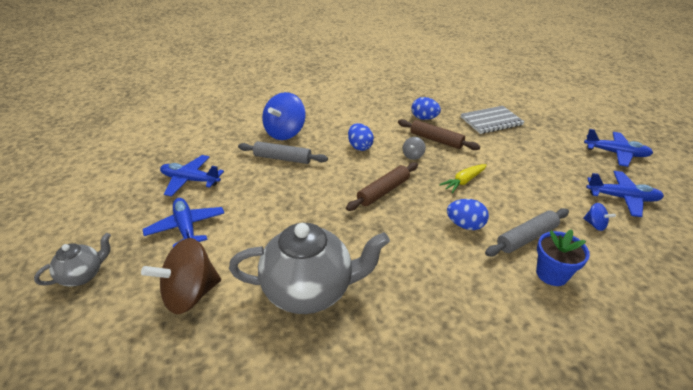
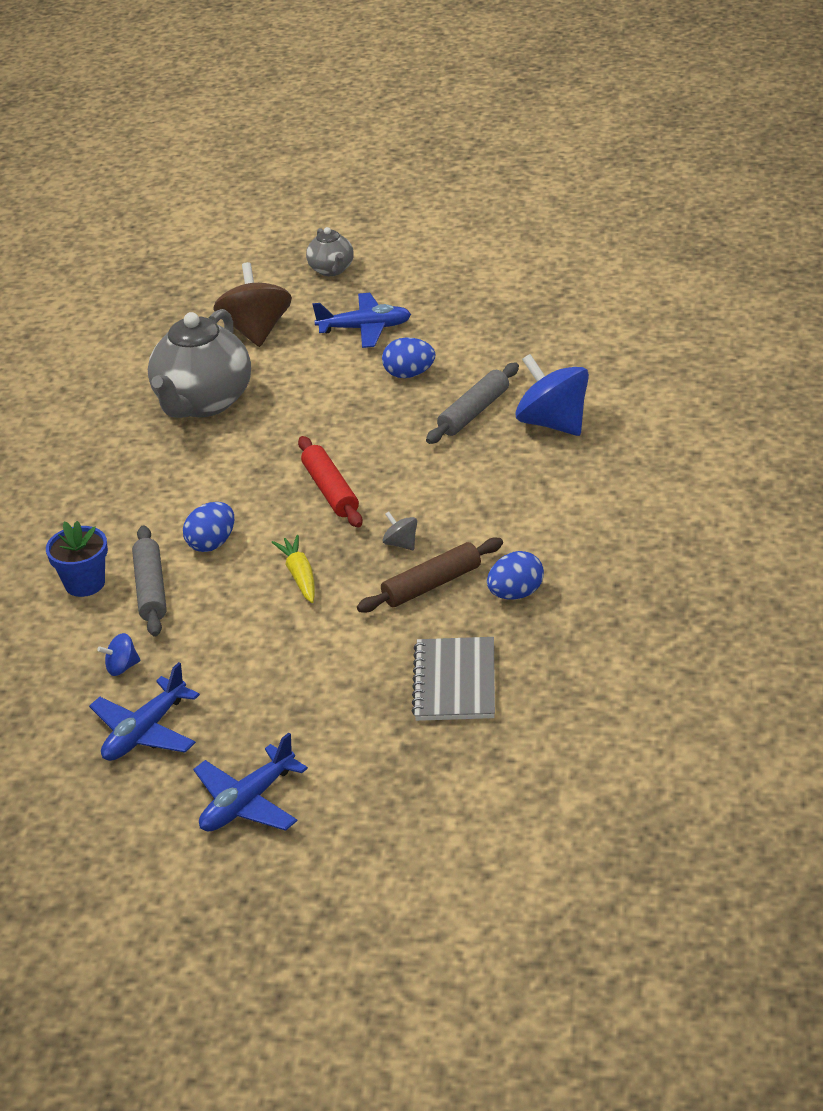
camera: 115 degrees right, 0 degrees up
(190, 180) = (466, 332): blue plane -> none
(360, 147) = (461, 493): blue egg -> blue egg (409, 374)
(383, 191) = (331, 490): brown rolling pin -> red rolling pin

